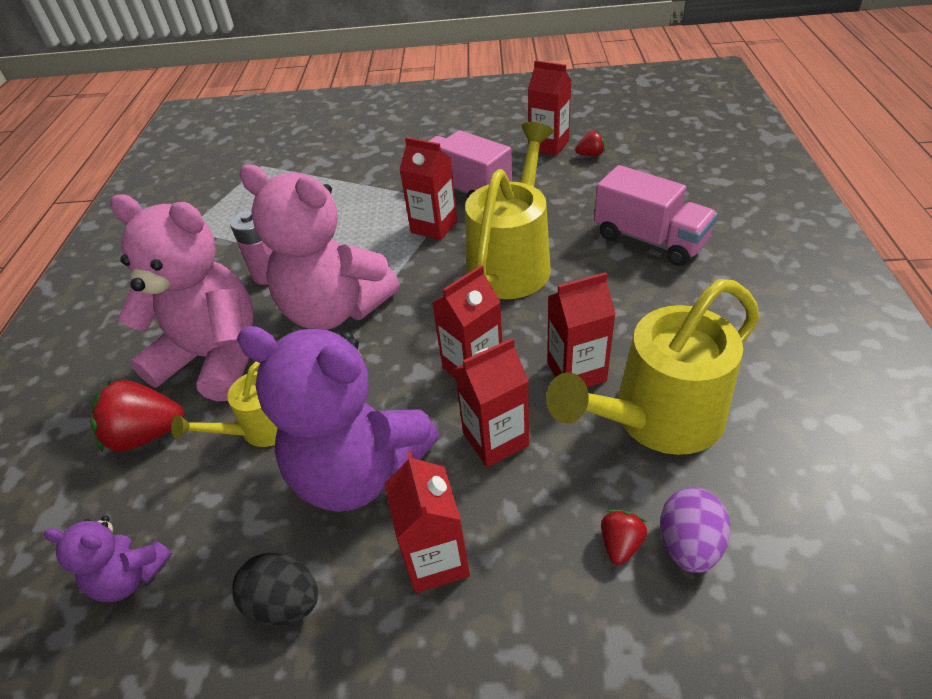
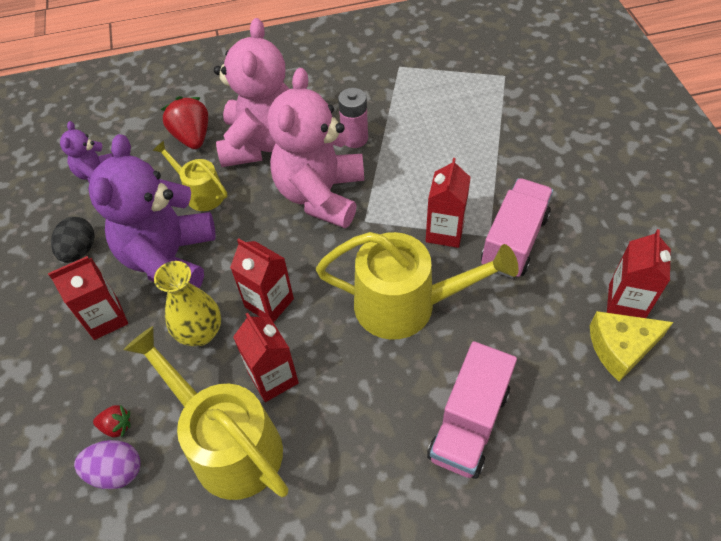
camera: 75 degrees right, 10 degrees up
(495, 439) = (200, 333): red carton -> yellow vase
(590, 155) = (620, 348): red strawberry -> yellow cheese

